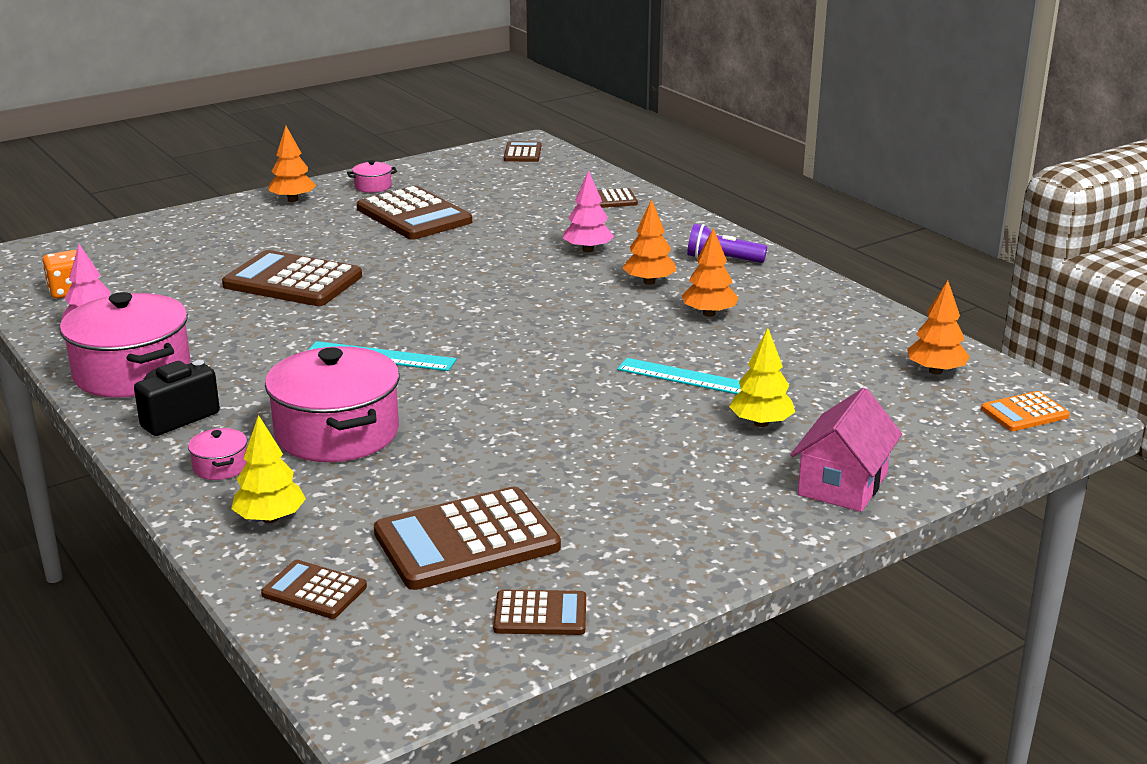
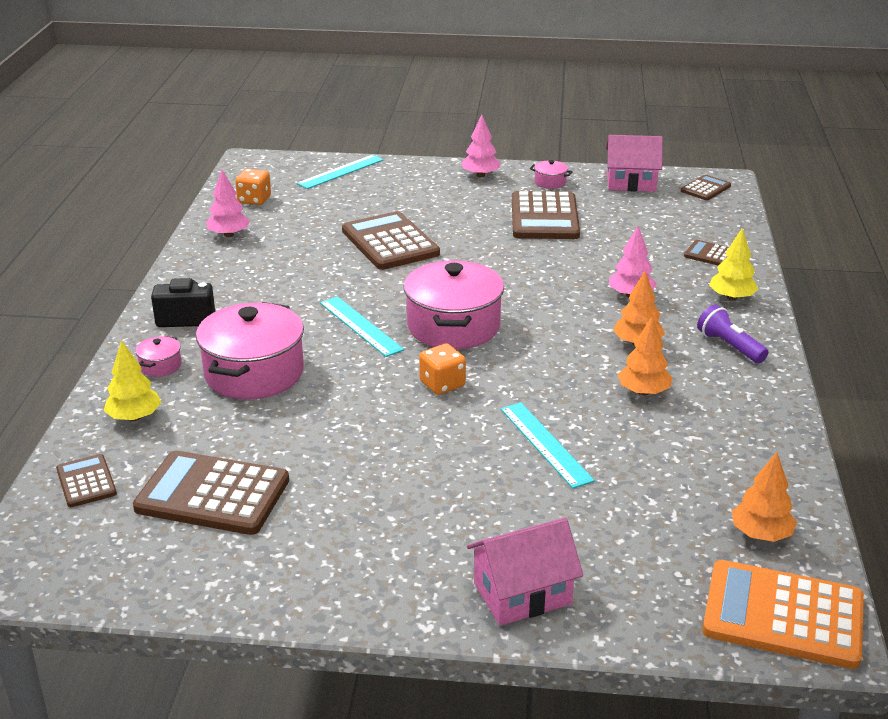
camera: 40 degrees right, 5 degrees up
(130, 238) = (341, 172): none -> turquoise ruler
(132, 372) = (208, 274): pink pot -> pink pot (453, 326)
(293, 200) = (480, 175): orange tree -> pink tree
(450, 166) = (631, 183): none -> pink house
(536, 372) = (442, 384): none -> orange dice
(540, 614) = (175, 575): brown calculator -> none
(761, 423) = (539, 508): yellow tree -> yellow tree (731, 297)
(1024, 413) = (783, 615): orange calculator -> orange calculator, size x1.92

